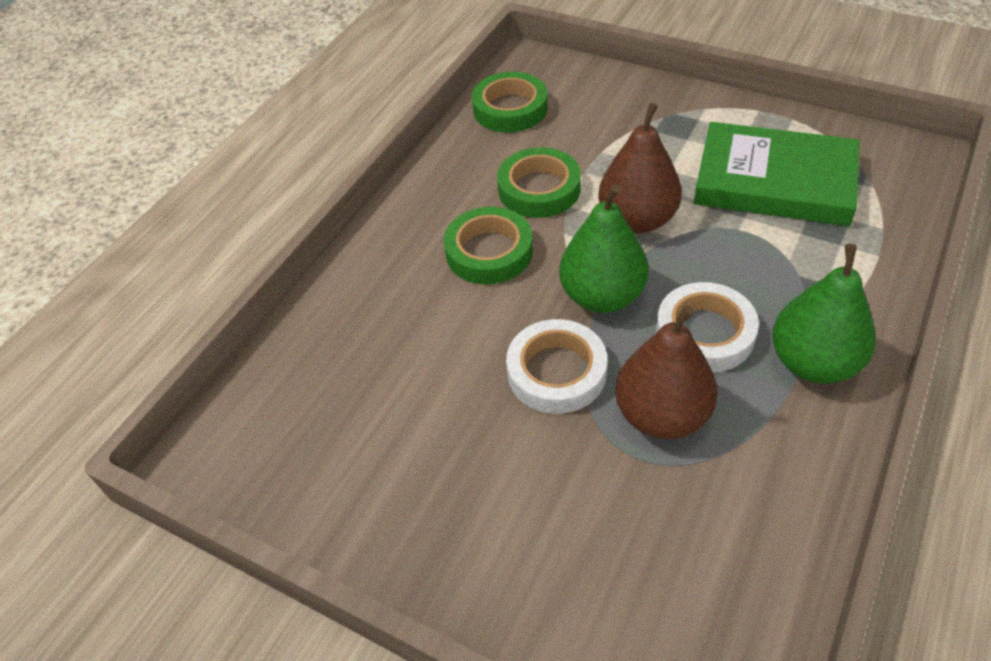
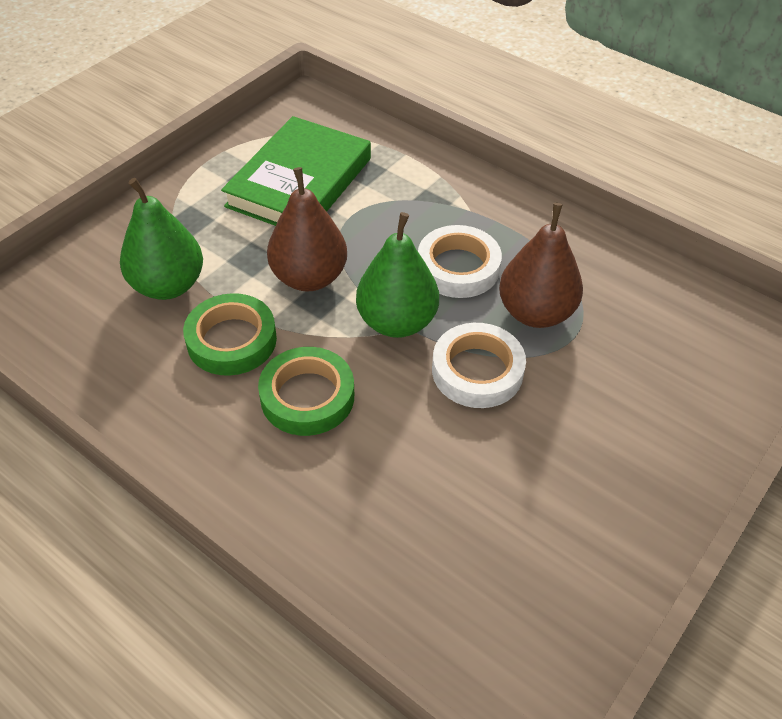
camera: 85 degrees left, 0 degrees up
(510, 109) = (82, 341): green tape -> none
(813, 362) = (502, 217): green pear -> green pear (168, 285)

